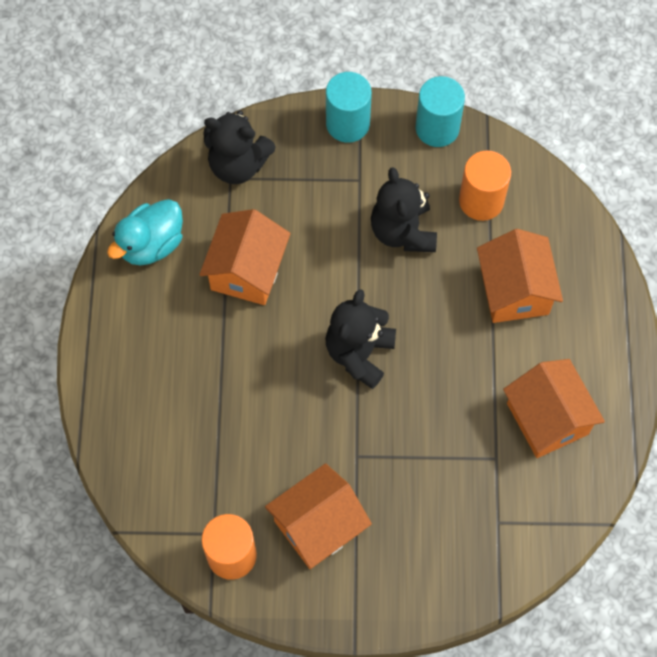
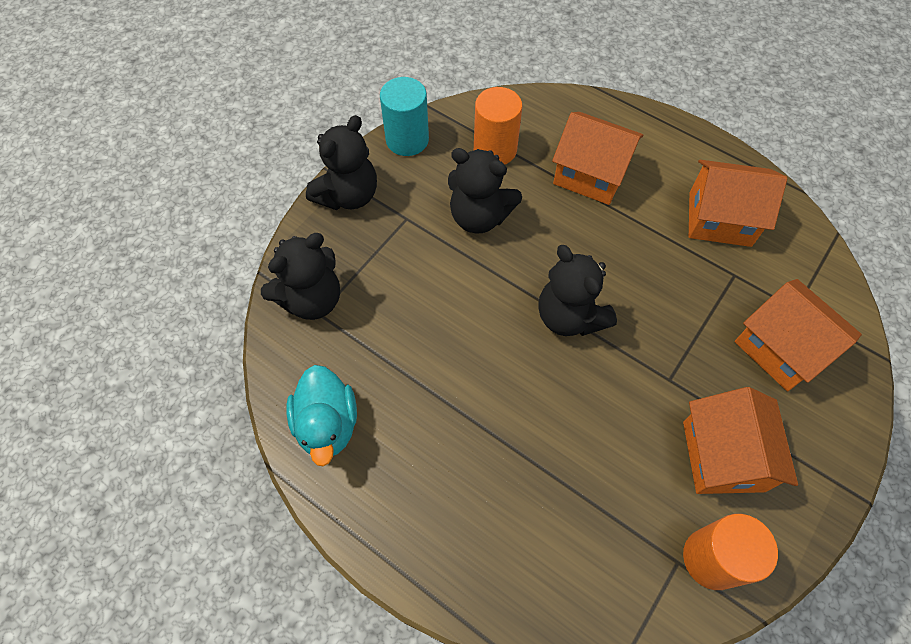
camera: 55 degrees left, 5 degrees down
(247, 270) = (421, 356): orange house -> orange house (780, 348)
(347, 123) = (348, 195): turquoise cylinder -> black teddy bear

